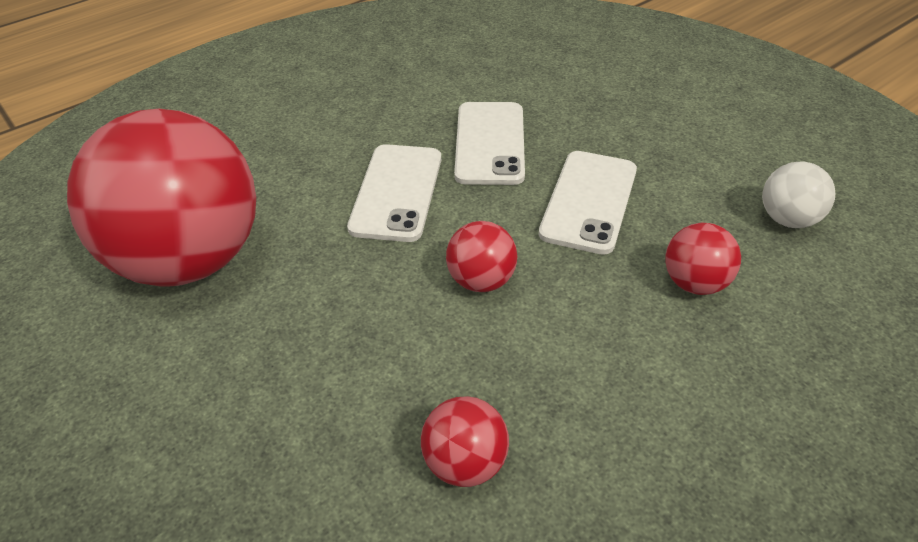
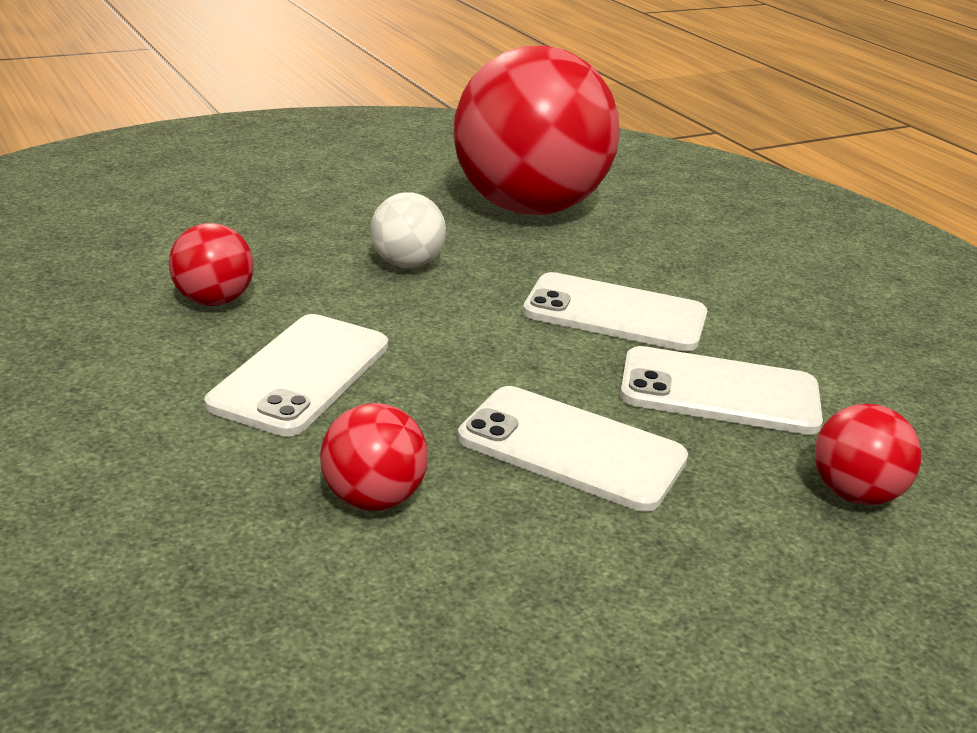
camera: 95 degrees right, 15 degrees down
(481, 280) = (442, 343): red ball -> red ball (854, 494)
(567, 358) = (301, 374): none -> white phone
(788, 219) = (480, 653): white ball -> white ball (407, 264)

